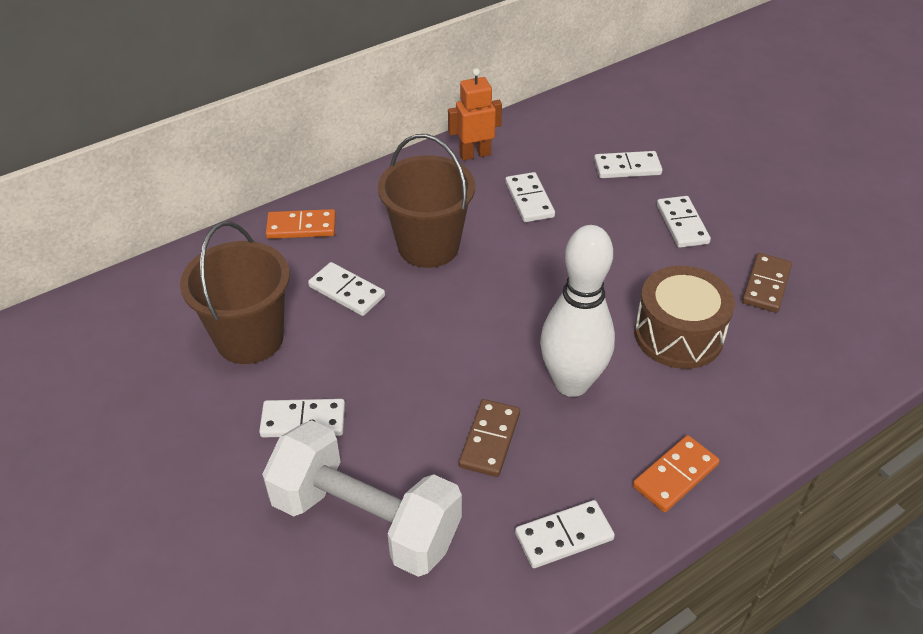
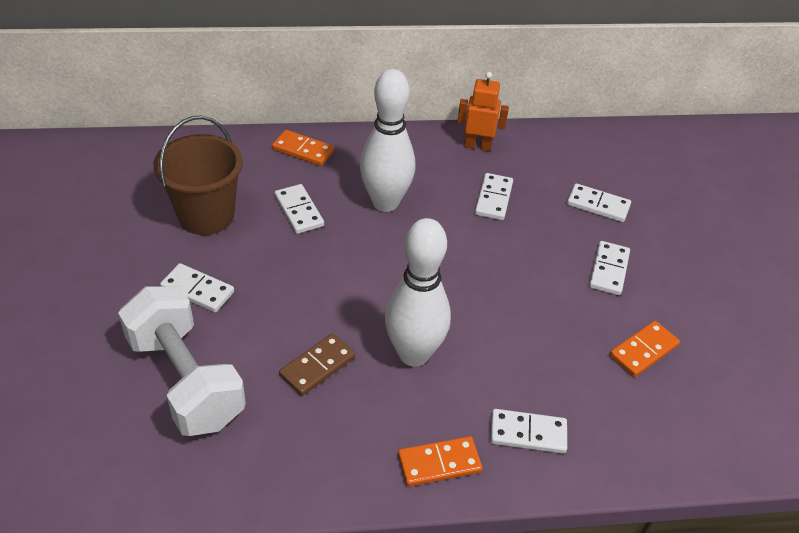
camera: 25 degrees right, 0 degrees up
(428, 246) = (385, 202): brown bucket -> white bowling pin
(564, 536) = (316, 464): white domino -> white domino (528, 433)
(678, 335) = (532, 356): brown drum -> none
(766, 285) = (643, 350): brown domino -> orange domino

